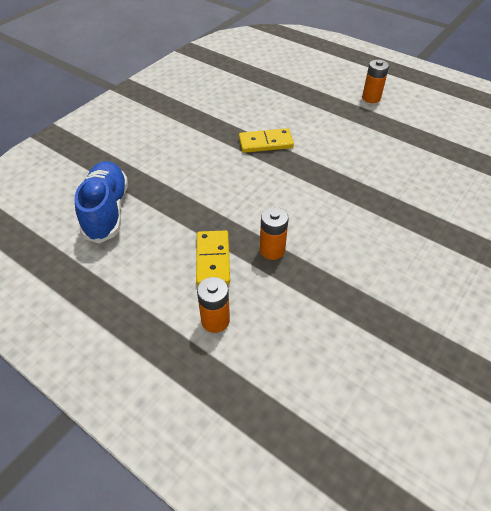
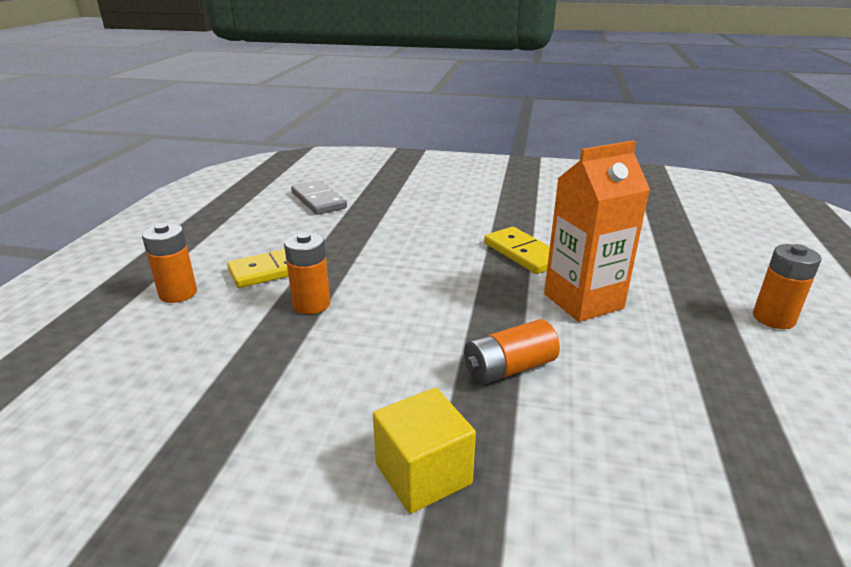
camera: 65 degrees right, 20 degrees down
(107, 211) = (318, 200): blue shoe -> grey domino
(328, 143) = (583, 301): none -> orange carton
(373, 191) = (509, 368): none -> orange battery
(434, 244) = (423, 474): none -> yellow cube

